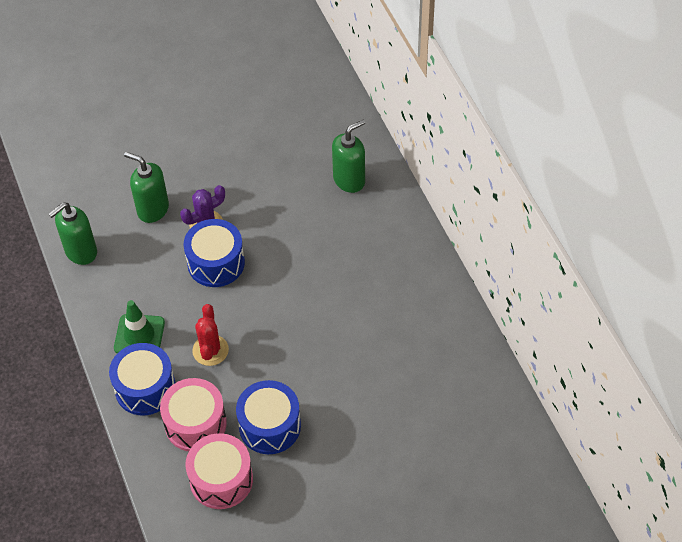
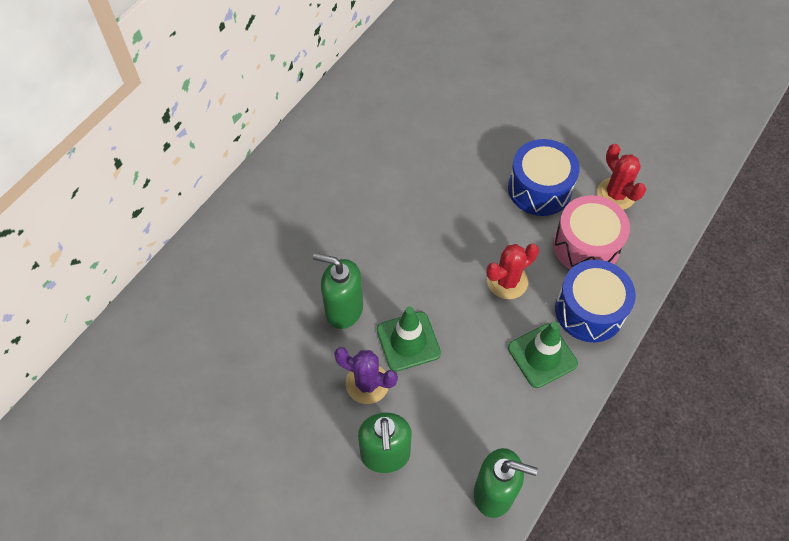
camera: 125 degrees left, 5 degrees up
(216, 263) = (408, 341): blue drum -> green traffic cone
(221, 479) = (616, 194): pink drum -> red cactus
(349, 180) = (220, 281): green soap dispenser -> green soap dispenser (343, 310)

